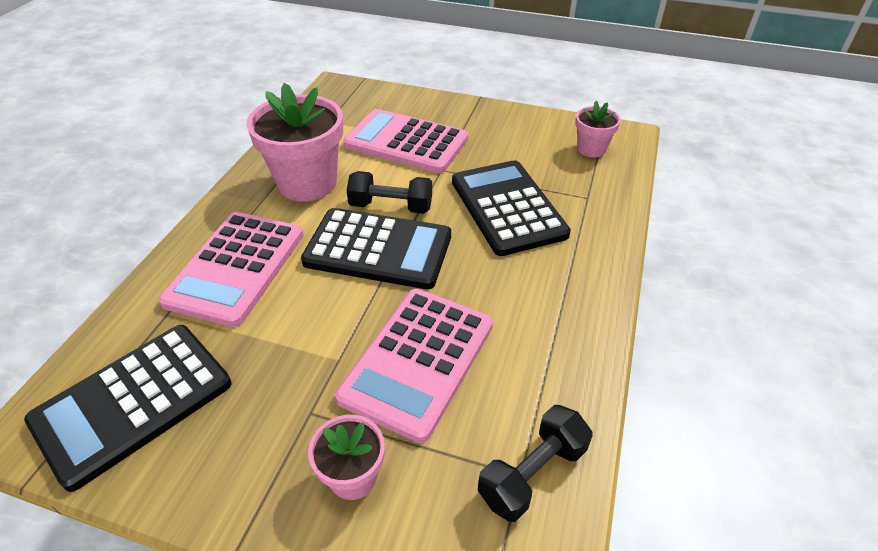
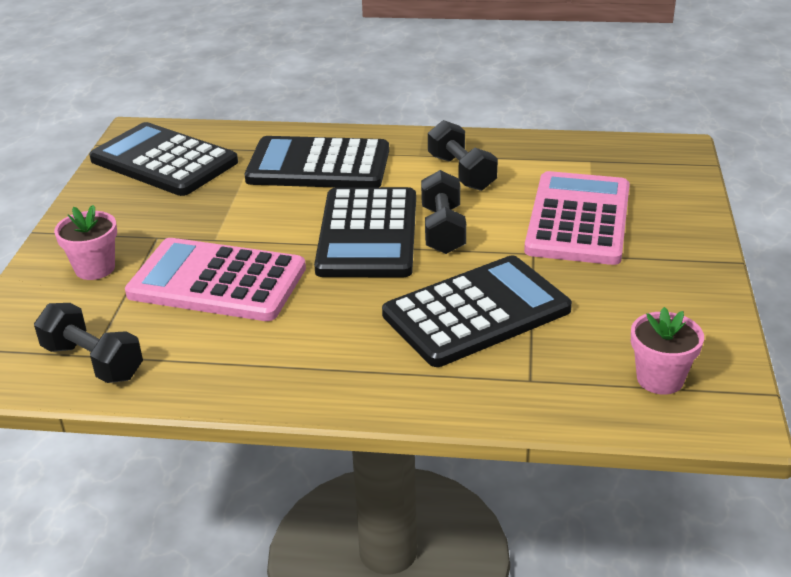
camera: 80 degrees right, 10 degrees down
(236, 267) = (318, 165): pink calculator -> black calculator
(307, 183) = (461, 173): pink flower pot -> black dumbbell

